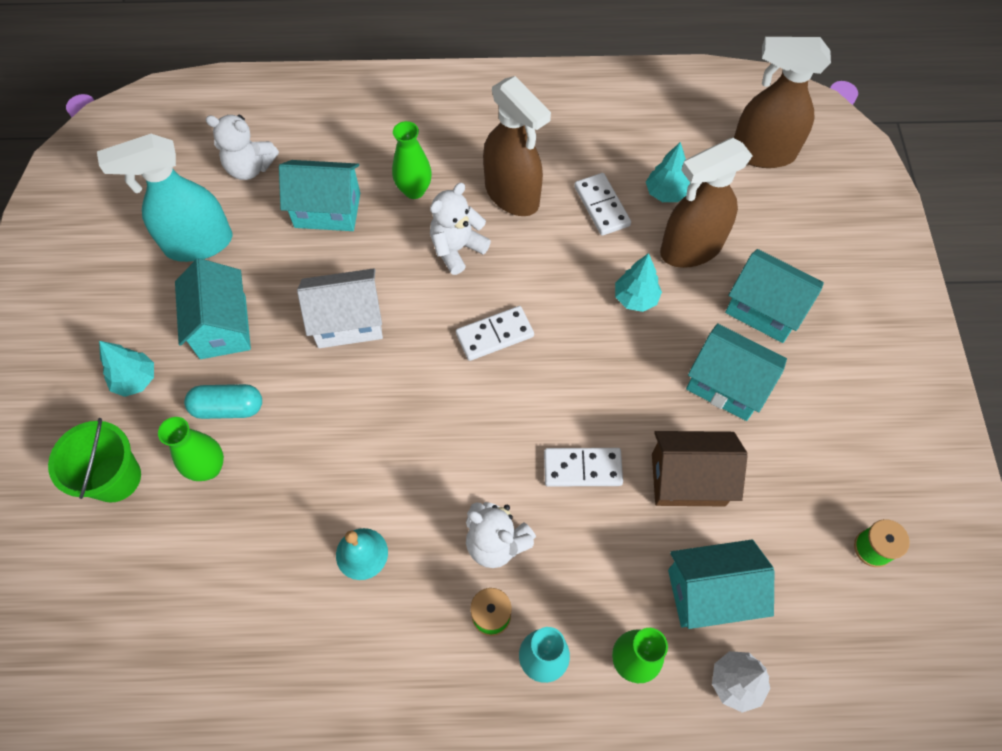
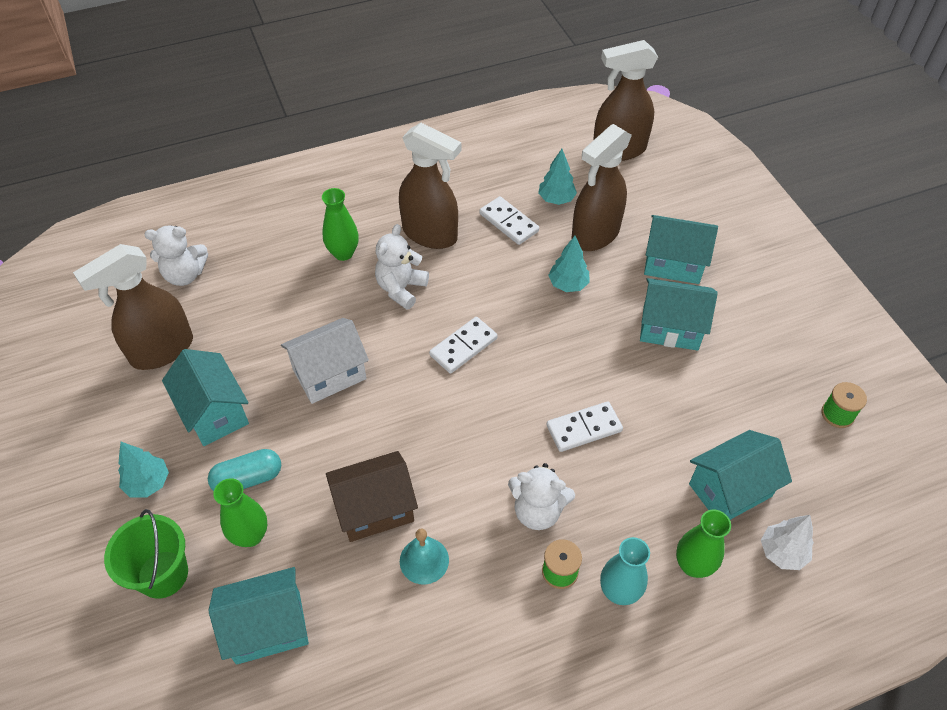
camera: 20 degrees left, 10 degrees down
(198, 244) = (161, 350): turquoise spray bottle -> brown spray bottle
(327, 210) = (272, 290): turquoise house -> turquoise house (268, 627)
(688, 480) = (673, 409): brown house -> brown house (375, 509)

